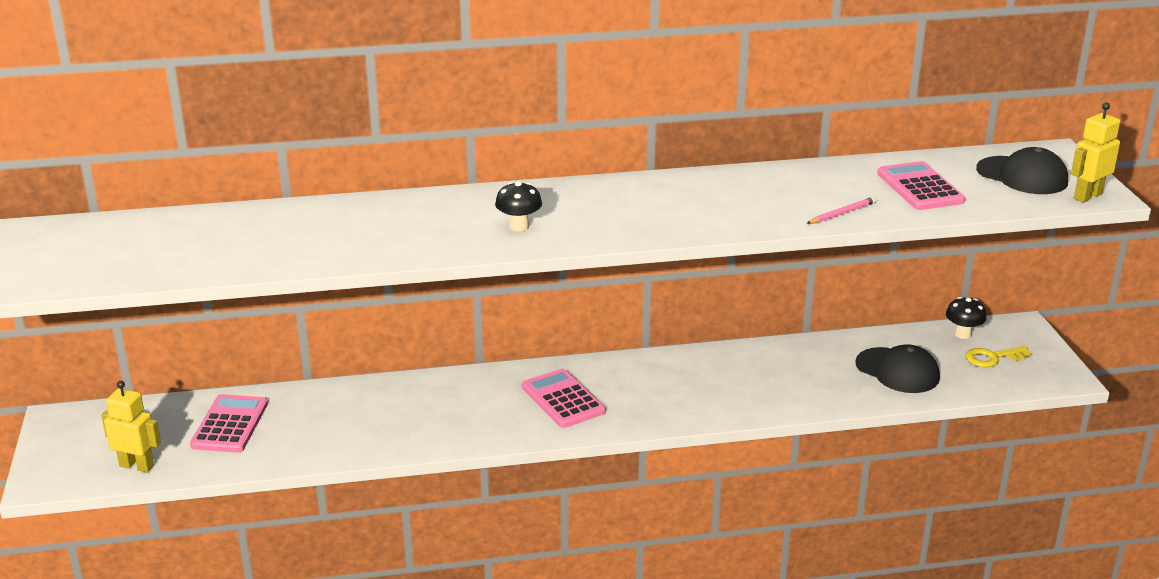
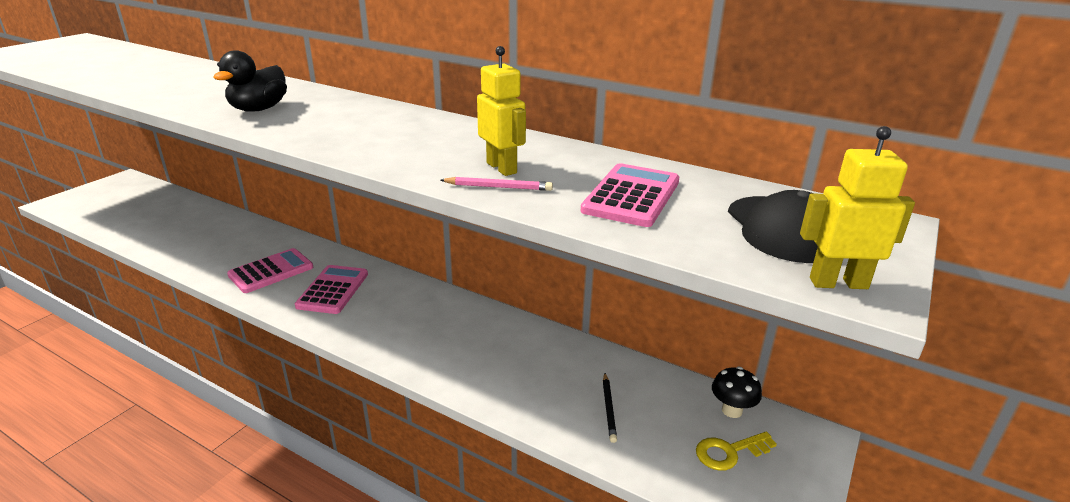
camera: 40 degrees right, 0 degrees up
(137, 466) = (94, 215): yellow robot -> yellow robot (502, 168)
(230, 425) = (167, 215): pink calculator -> pink calculator (271, 271)
(519, 226) = (259, 109): black mushroom -> black duck
(897, 371) = (609, 409): black cap -> black pencil
(992, 358) = (729, 452): yellow key -> yellow key turned 45 degrees counterclockwise

